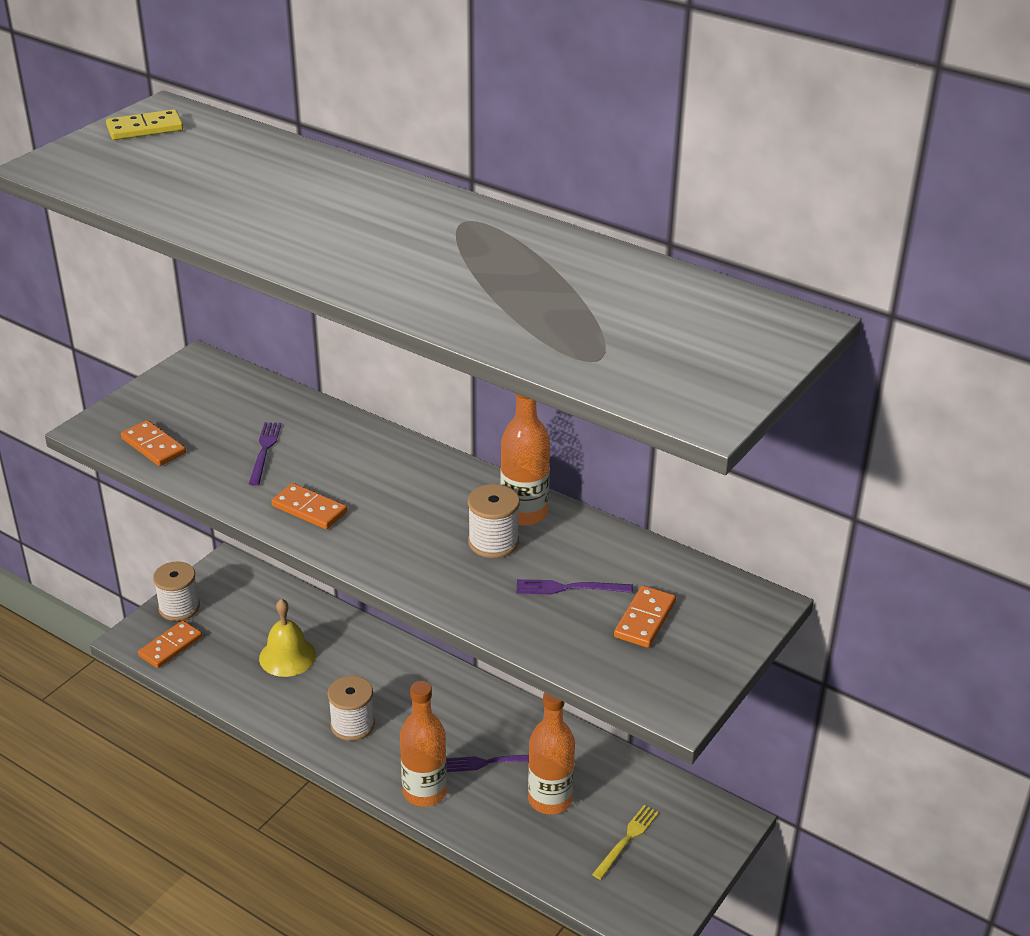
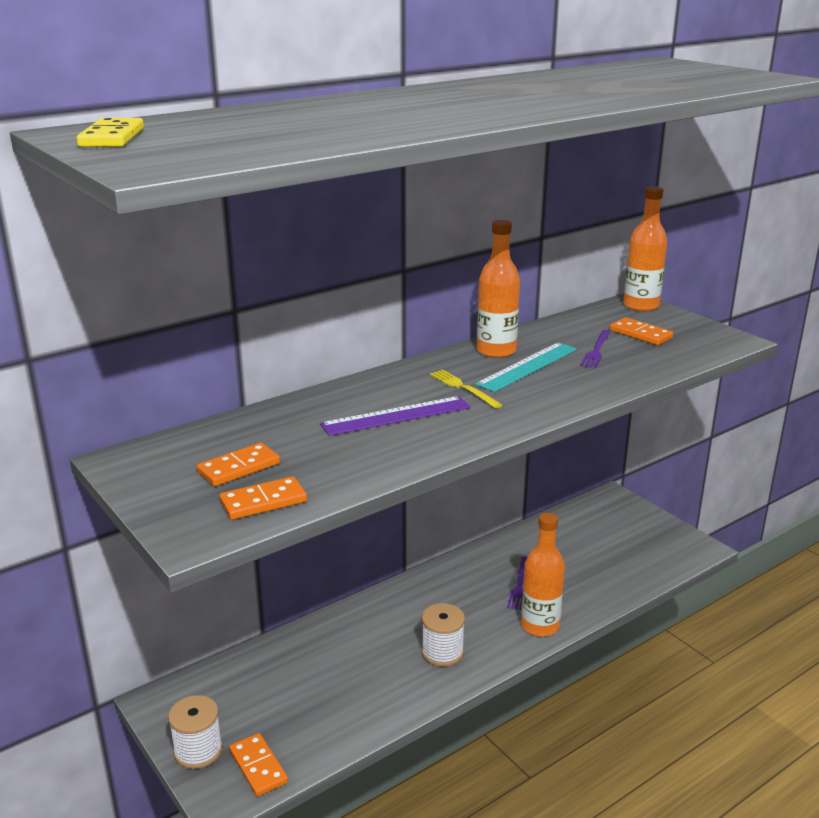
camera: 70 degrees left, 10 degrees down
(264, 451) = (325, 442): purple fork -> none
(287, 656) = (328, 679): yellow bell -> none
(309, 509) = (437, 432): orange domino -> orange domino (239, 468)
(333, 478) = (396, 416): none -> purple ruler
(493, 542) = (527, 366): white spool -> turquoise ruler
(550, 799) = (569, 565): orange bottle -> orange bottle (641, 306)
(627, 840) = (618, 540): yellow fork -> yellow fork (463, 388)

